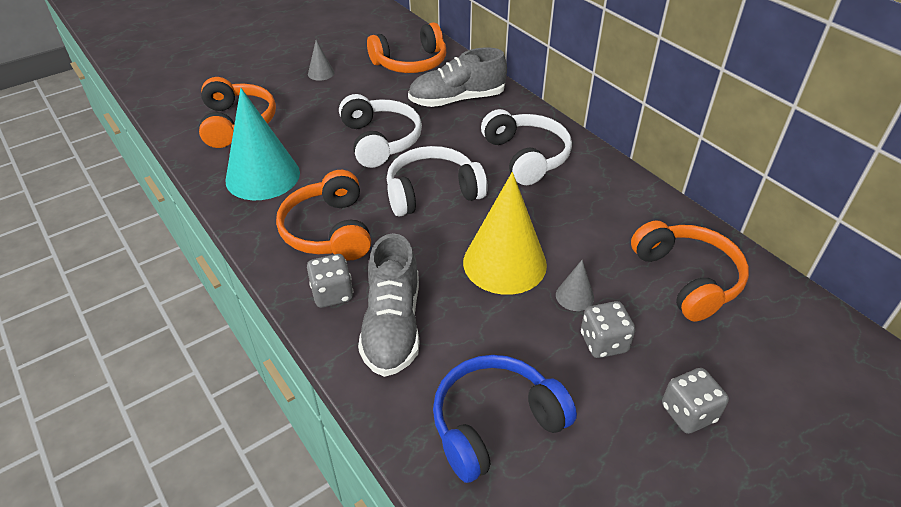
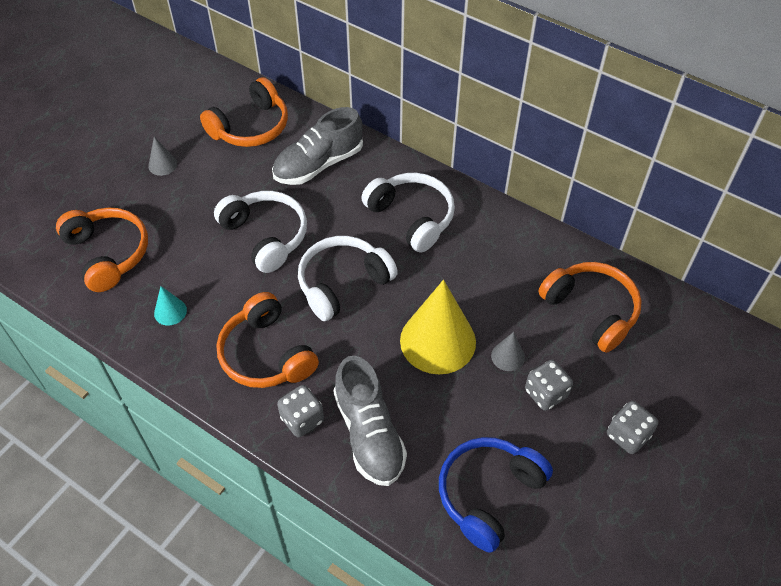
camera: 20 degrees left, 10 degrees up
(262, 176) = (170, 311): turquoise cone -> turquoise cone, size x0.44

